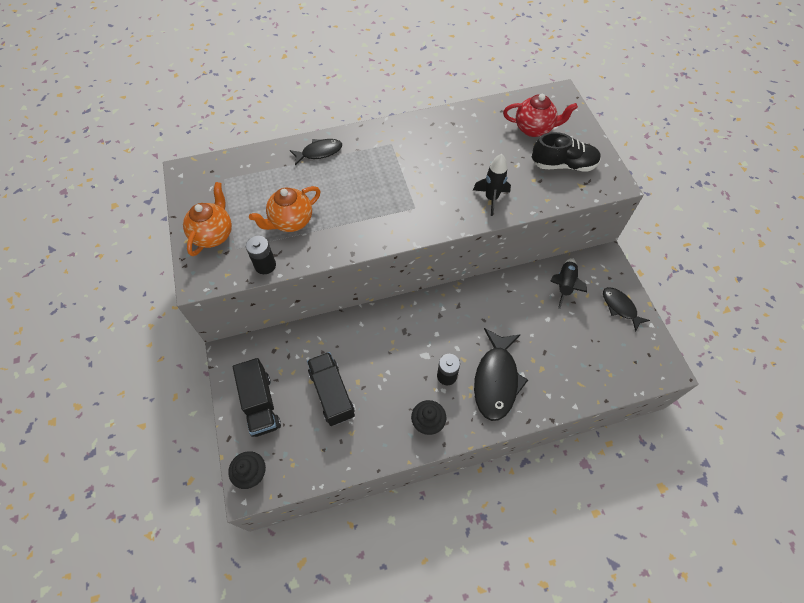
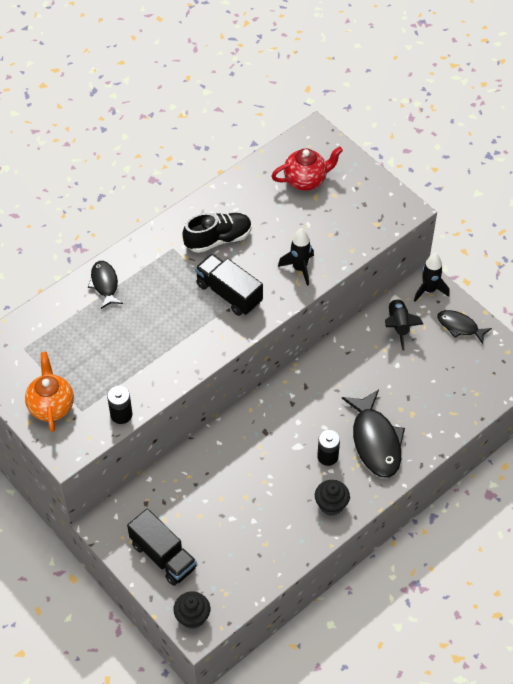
camera: 25 degrees left, 5 degrees down
(291, 221) = (120, 364): orange teapot -> none
(319, 152) = (105, 284): black fish -> black fish turned 60 degrees counterclockwise
(332, 393) = (227, 517): black truck -> black truck (229, 293)
(563, 165) = (351, 209): black shoe -> black shoe (218, 239)
(605, 265) = (429, 290): none -> black rocket

